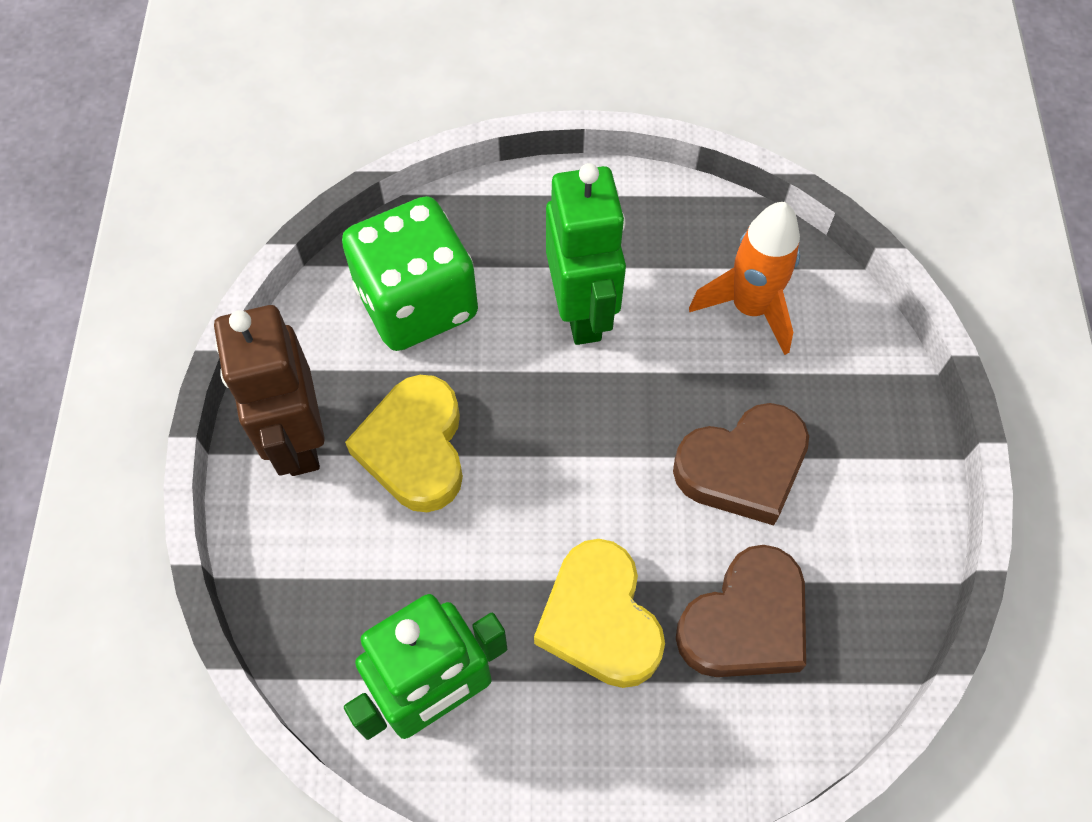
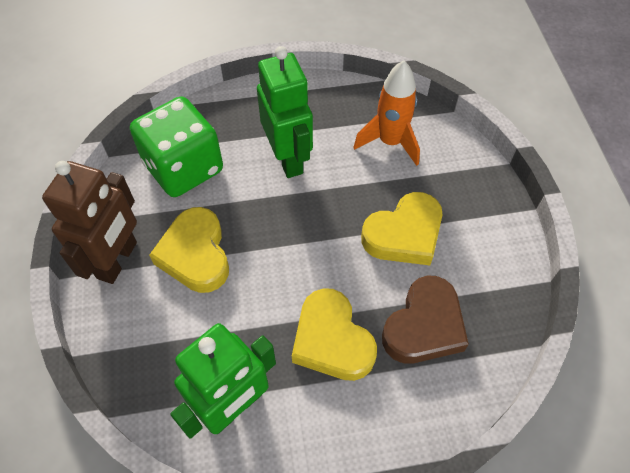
camera: 10 degrees left, 5 degrees down
(297, 439) = (118, 260): brown robot -> brown robot turned 135 degrees counterclockwise
(742, 468) = (404, 234): brown heart -> yellow heart

